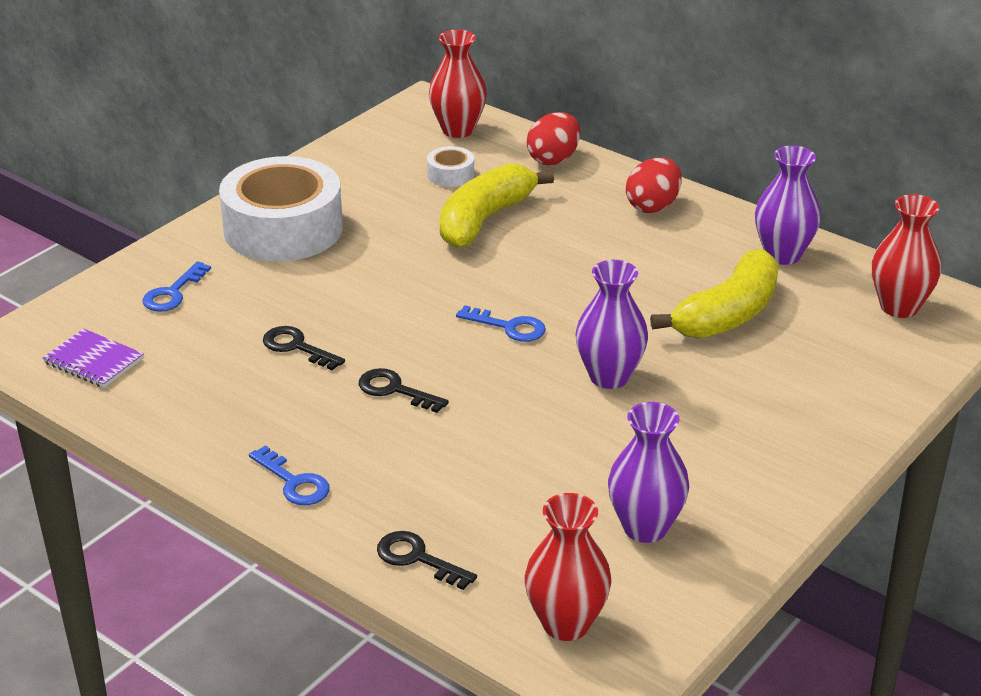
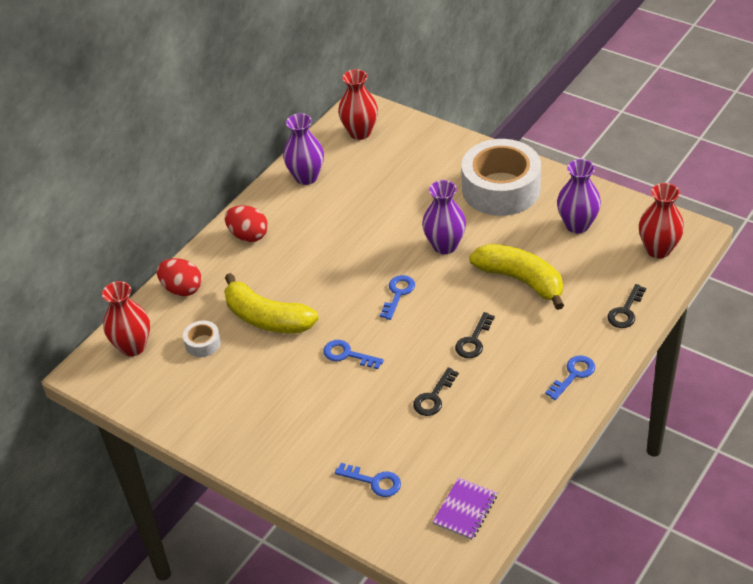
camera: 90 degrees left, 10 degrees up
(283, 229) = (282, 431): white tape -> white tape (501, 189)
(399, 280) = (347, 355): none -> blue key
(728, 314) = (374, 199): yellow banana -> yellow banana (521, 280)

